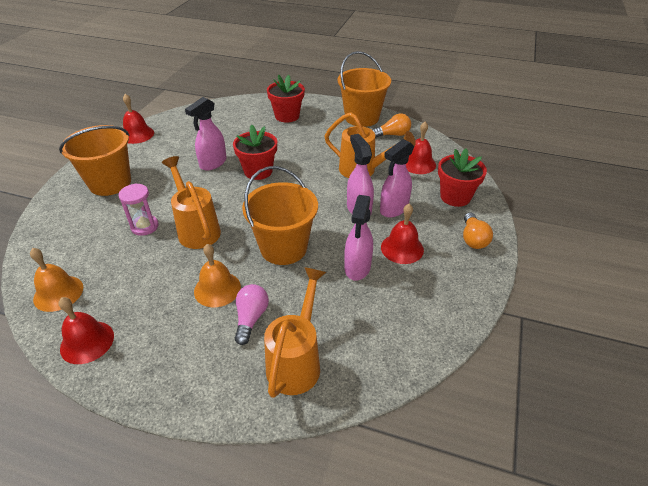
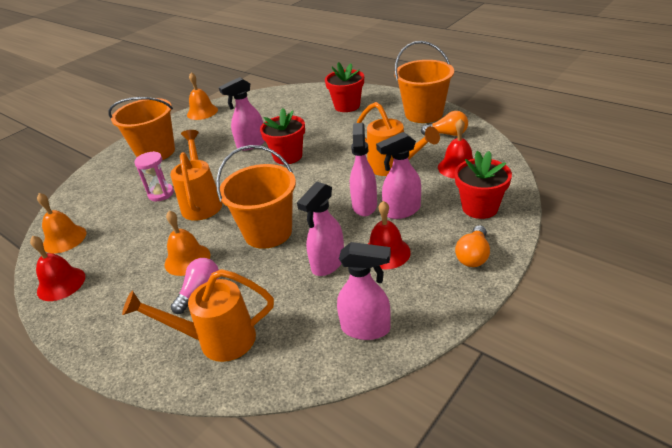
camera: 25 degrees right, 5 degrees down
(137, 134) = (202, 112): red bell -> orange bell
(297, 360) = (216, 340): orange watering can -> orange watering can turned 135 degrees counterclockwise
(424, 318) = (366, 328): none -> pink spray bottle

